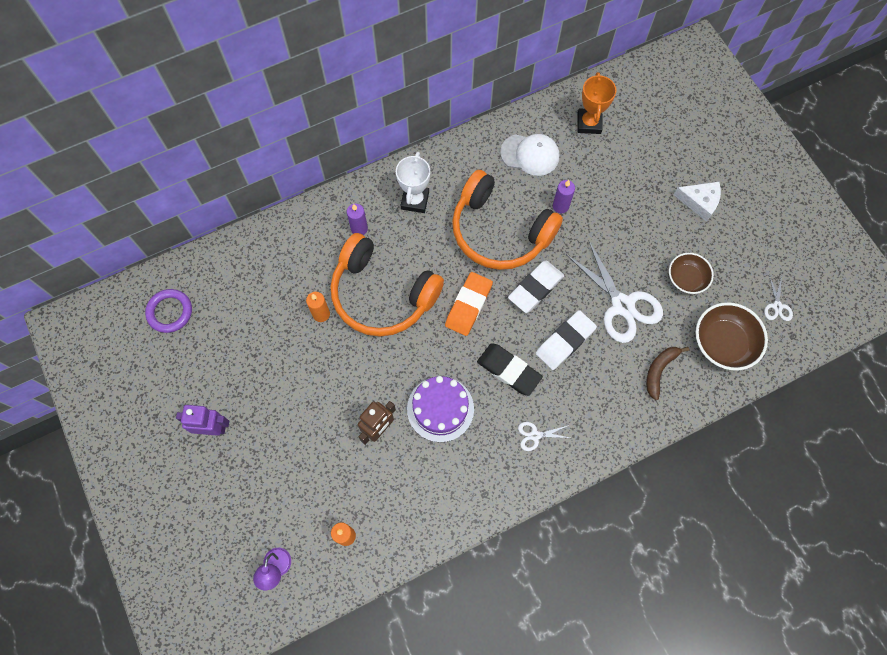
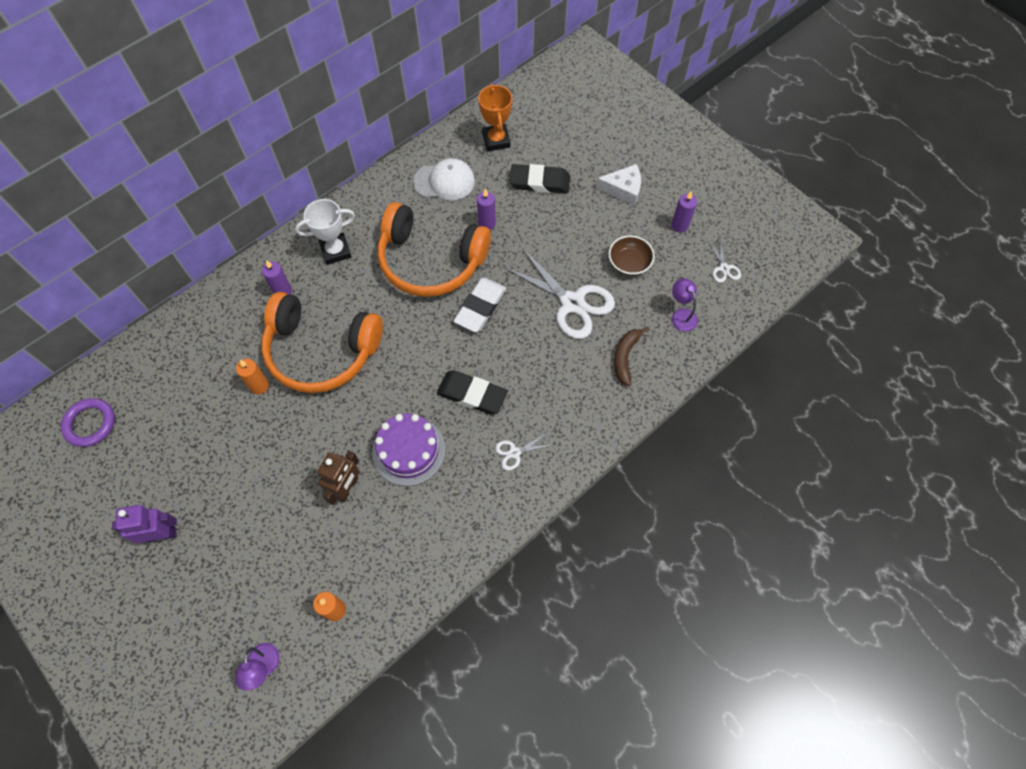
camera: 15 degrees left, 5 degrees down
(415, 200) = (336, 251): white trophy -> white trophy turned 75 degrees clockwise
(468, 305) = (415, 340): orange eraser -> none
(565, 341) = (523, 351): white eraser -> none
(620, 176) = (539, 182): none -> black eraser
(723, 343) = (681, 315): brown bowl -> purple lamp
(745, 252) = (679, 225): none -> purple candle

